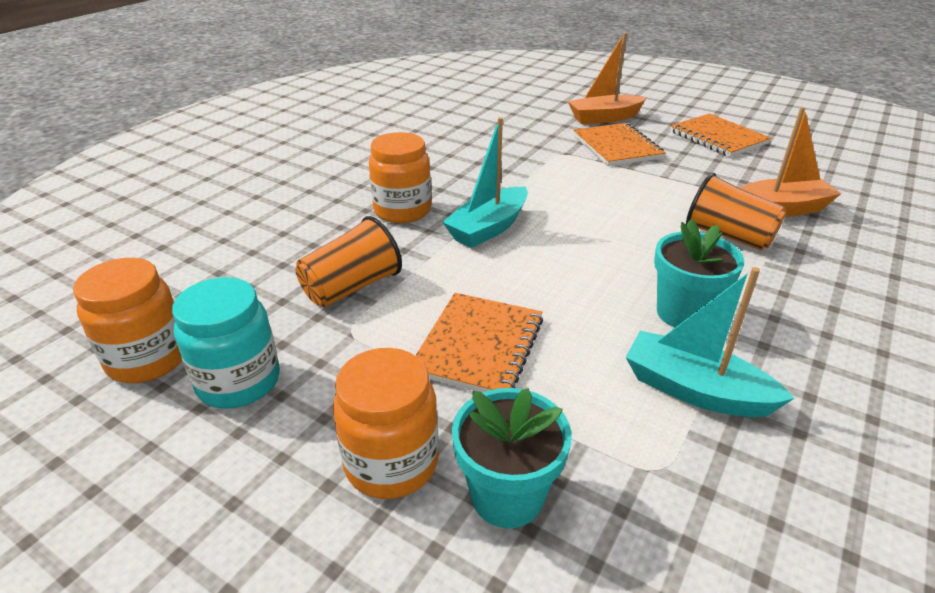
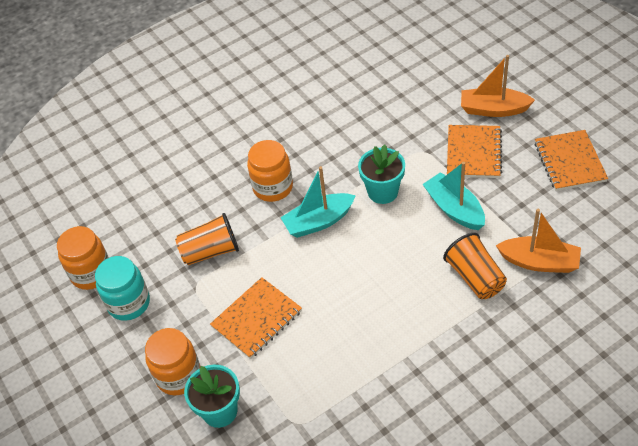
camera: 30 degrees right, 15 degrees up
(683, 313) = (388, 333): turquoise flower pot -> turquoise flower pot (383, 192)
(695, 390) = (351, 387): turquoise boat -> turquoise boat (454, 209)

